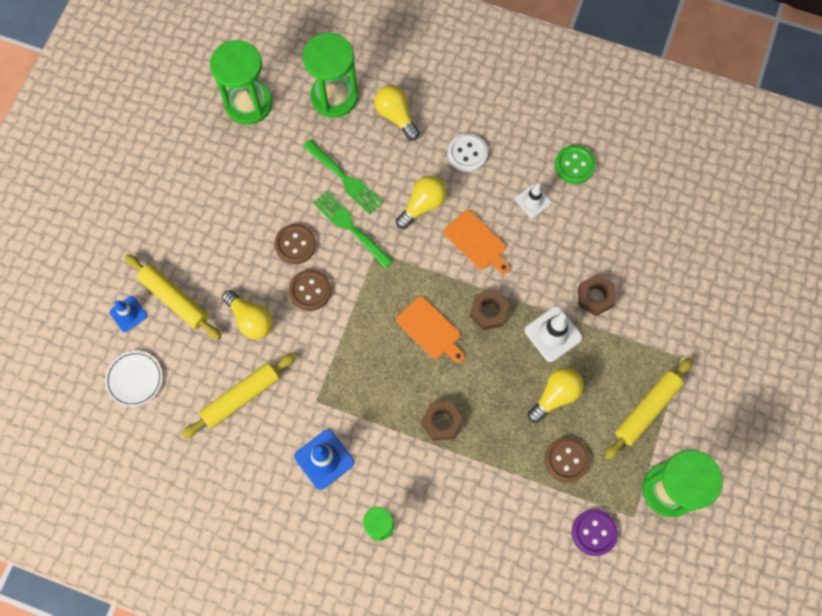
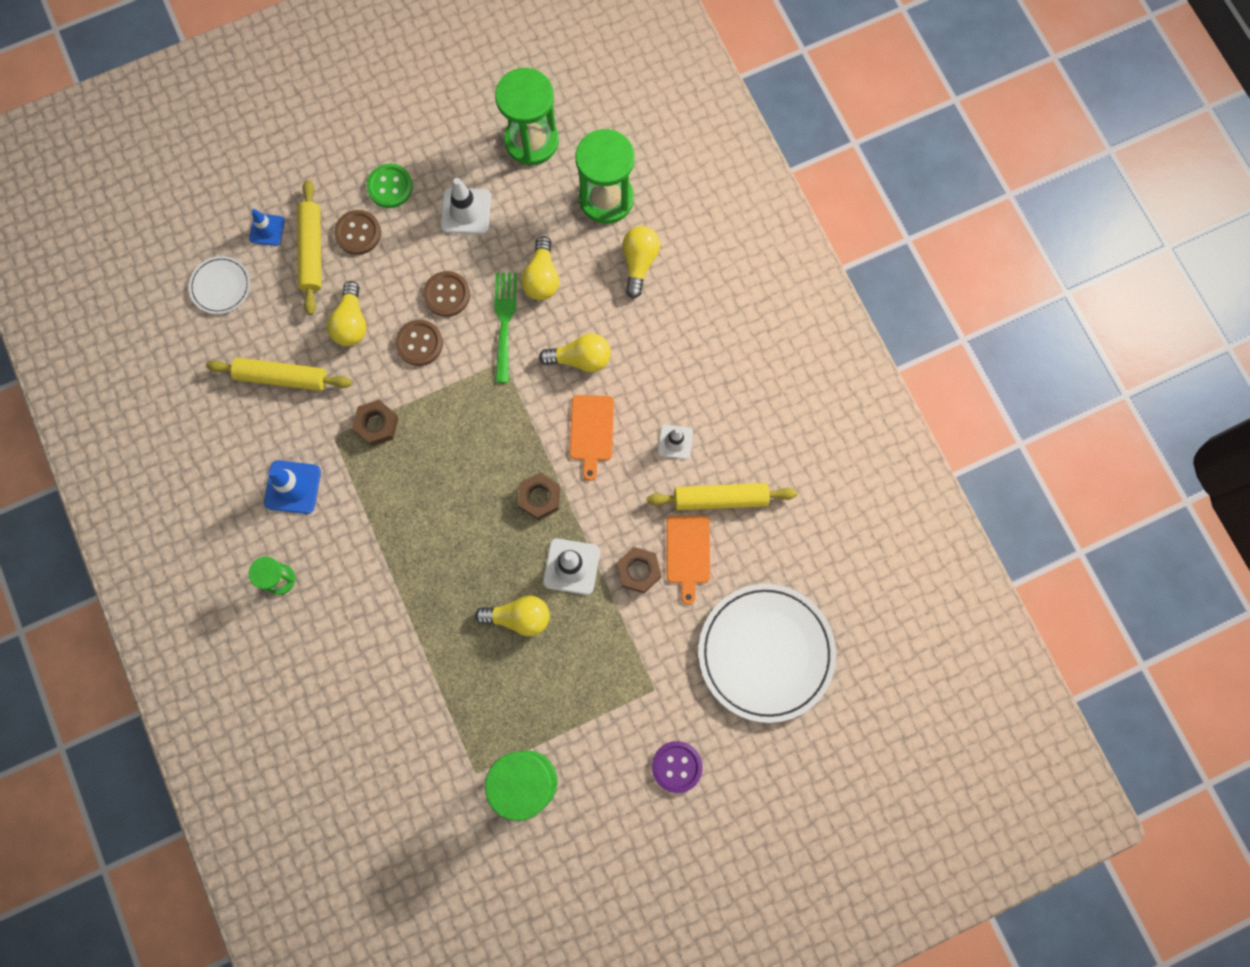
camera: 45 degrees right, 5 degrees up
(252, 183) = (466, 211): none -> white traffic cone
(345, 179) = (542, 277): green fork -> yellow light bulb
(430, 330) = (478, 466): orange cutting board -> orange cutting board (688, 553)
(441, 422) = (409, 547): brown nut -> brown nut (377, 425)
(467, 153) = (664, 350): white button -> none
(566, 460) = (472, 675): brown button -> brown button (358, 233)
(574, 165) = (743, 445): green button -> green button (390, 187)
(594, 532) = (432, 752): purple button -> purple button (676, 766)
(647, 410) = (579, 702): yellow rolling pin -> yellow rolling pin (720, 499)
(718, 272) = (766, 653): none -> white plate

